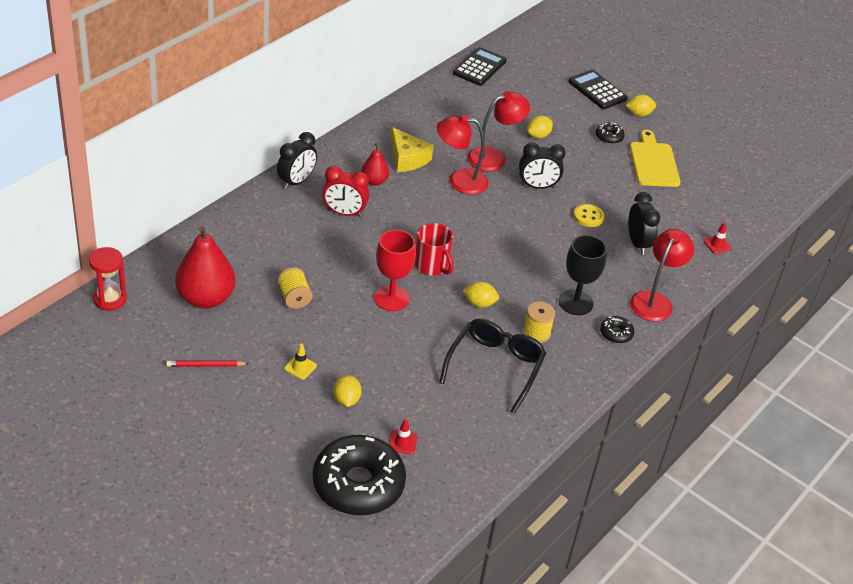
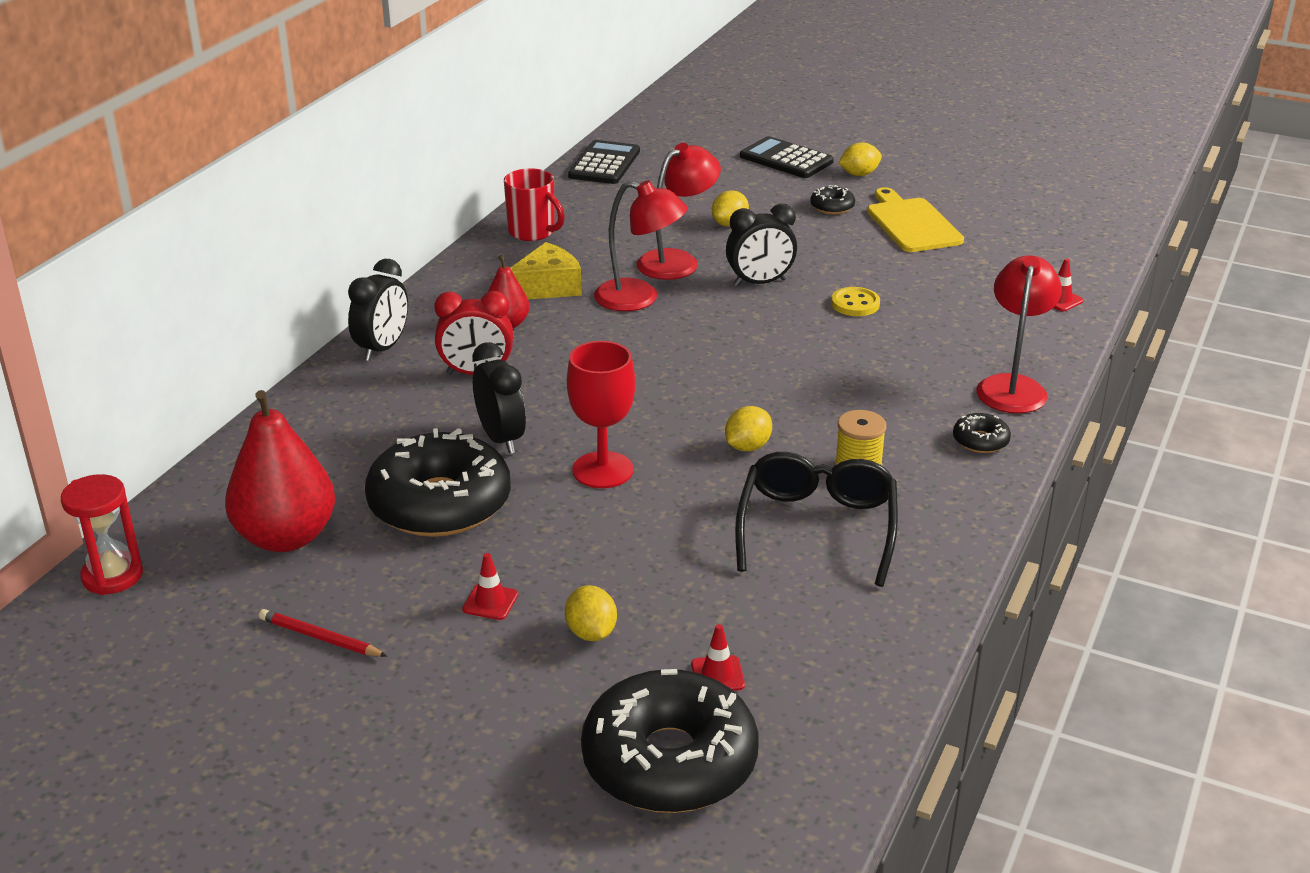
camera: 10 degrees left, 10 degrees down
(205, 365) = (320, 638): red pencil -> red pencil turned 45 degrees clockwise
(294, 297) = (440, 503): yellow spool -> black donut
(300, 367) = (490, 602): yellow traffic cone -> red traffic cone
(407, 159) = (546, 287): yellow cheese -> yellow cheese turned 75 degrees counterclockwise
(432, 266) = (648, 413): red mug -> red mug (533, 232)
(459, 181) = (639, 298): red lamp -> red lamp turned 150 degrees counterclockwise
(479, 303) = (747, 447): yellow lemon -> yellow lemon turned 45 degrees counterclockwise
(575, 302) = (896, 414): black goblet -> none
(637, 243) = (945, 322): black clock -> black clock (501, 439)

